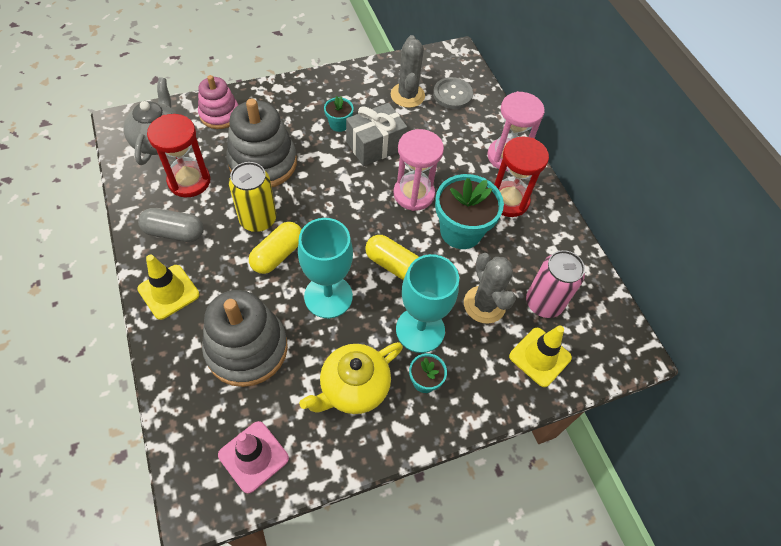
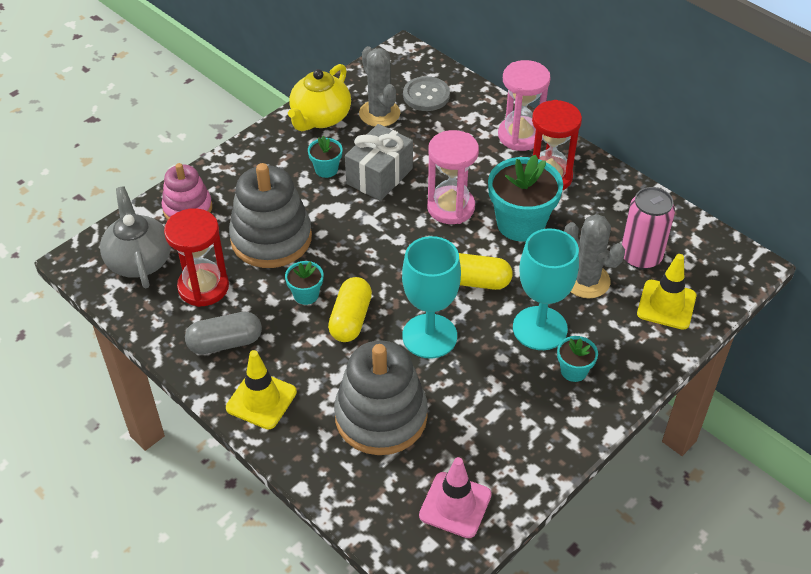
camera: 20 degrees left, 10 degrees down
(258, 219) = (306, 295): yellow can -> turquoise flower pot
(353, 388) = (510, 405): yellow teapot -> yellow teapot (320, 118)

